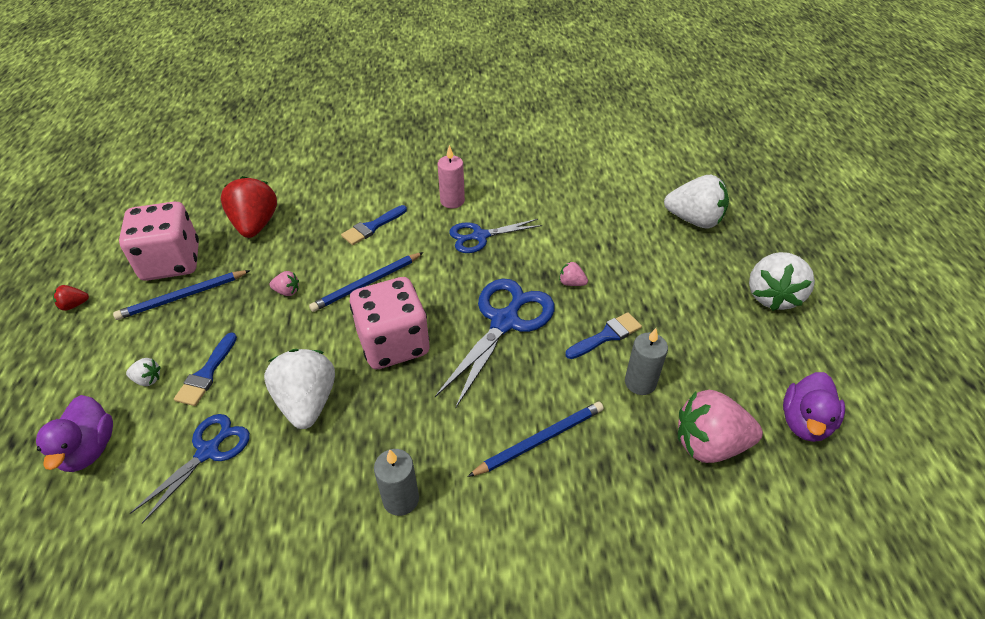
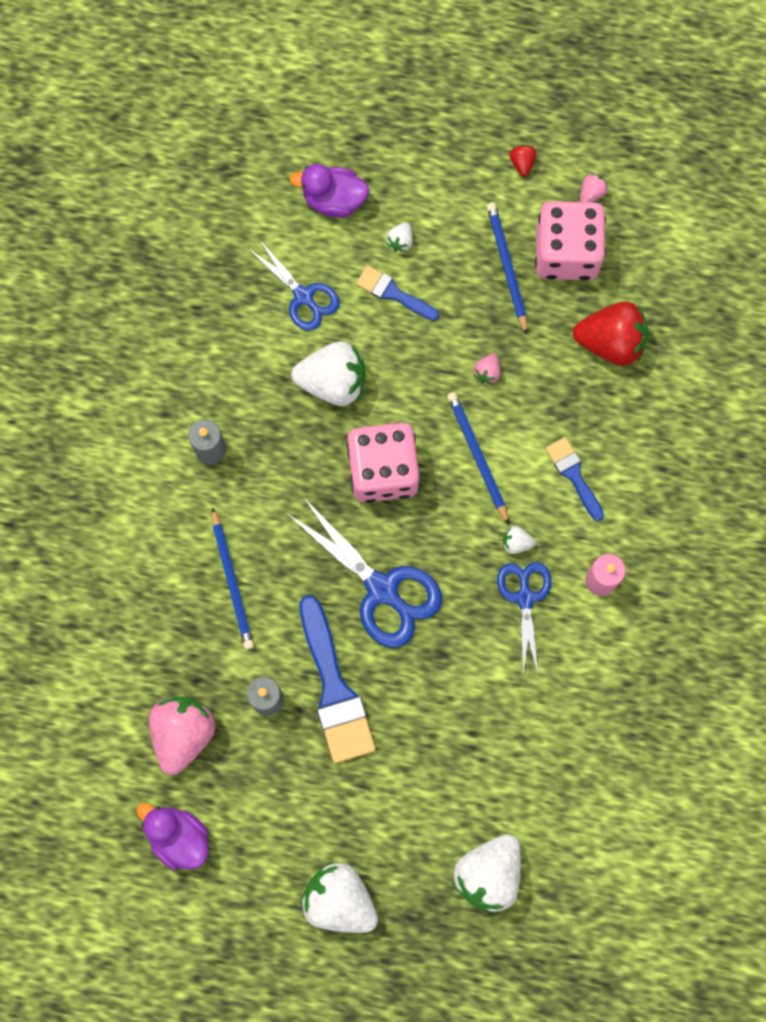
camera: 105 degrees right, 30 degrees up
(437, 248) = (516, 543): none -> white strawberry
(571, 283) = (420, 679): pink strawberry -> pink strawberry (591, 193)
(606, 336) = (334, 689): blue brush -> blue brush, size x1.81

